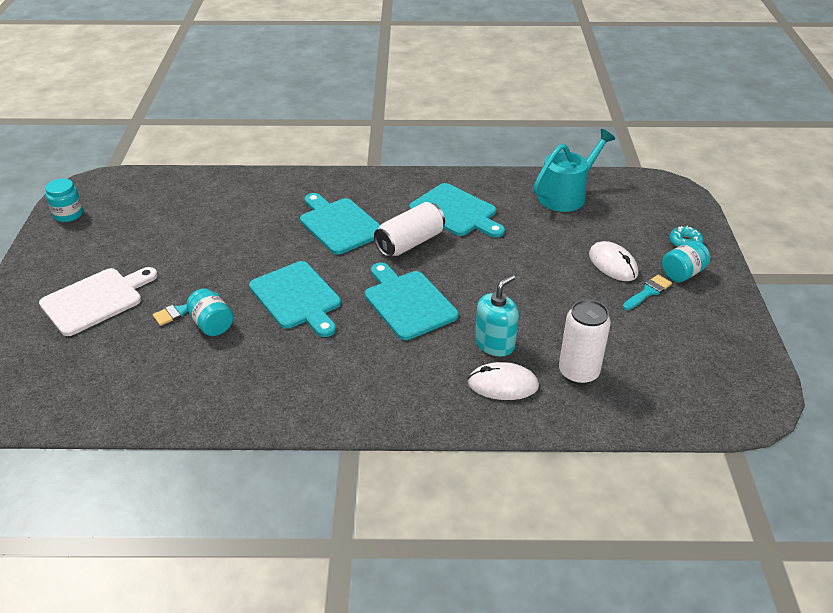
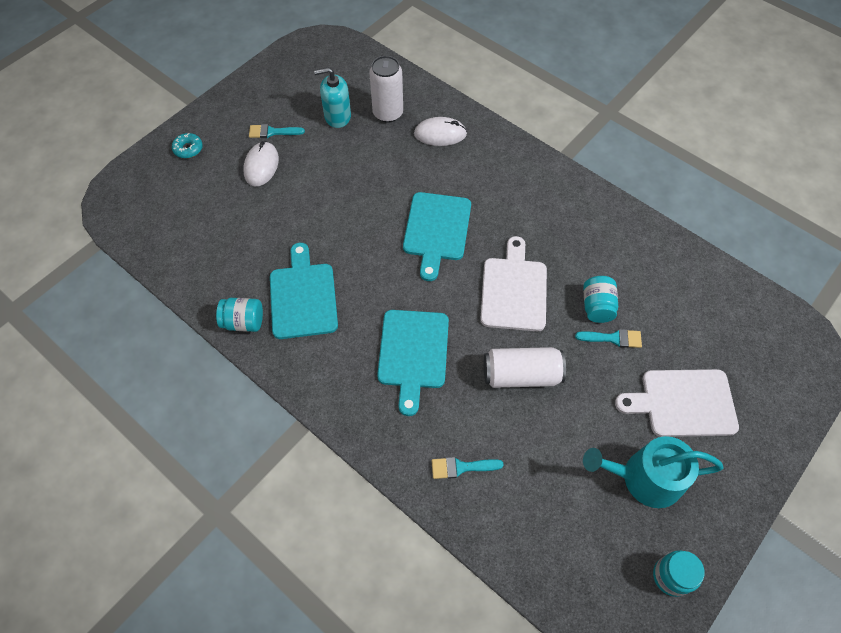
camera: 140 degrees left, 20 degrees up
(249, 194) = (461, 467): none -> turquoise brush
(297, 298) = (514, 290): turquoise cutting board -> white cutting board
(410, 243) = (376, 287): white can -> white can (521, 375)
(495, 344) = (414, 161): turquoise soap dispenser -> turquoise soap dispenser (337, 116)
(503, 384) = (440, 134): white mouse -> white mouse turned 45 degrees counterclockwise
(566, 195) = (196, 251): turquoise watering can -> turquoise watering can (644, 478)
(682, 273) = (230, 129): turquoise jar -> turquoise jar (243, 322)

